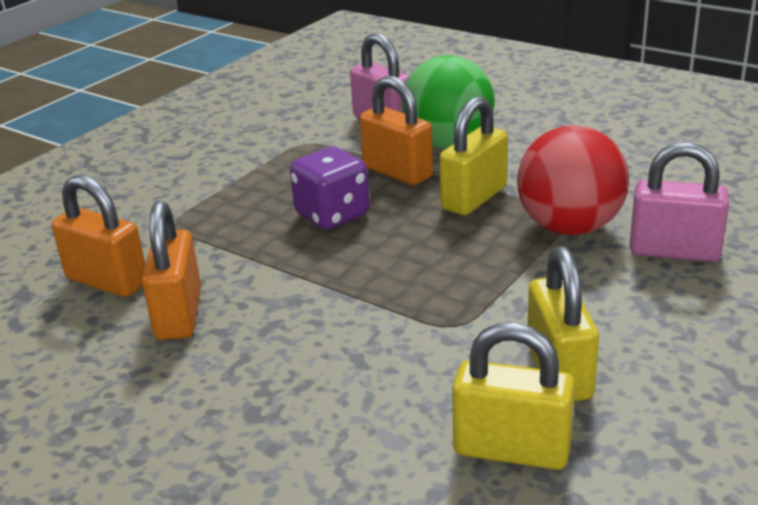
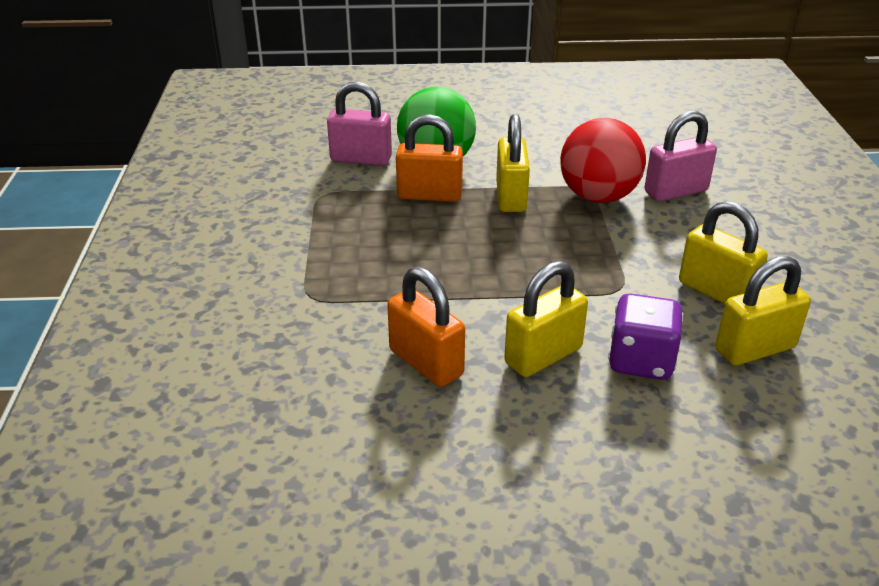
camera: 40 degrees left, 5 degrees up
(107, 281) = (326, 363): orange padlock -> none
(283, 354) = (543, 356): none -> yellow padlock
(332, 215) = (429, 244): purple dice -> purple dice (641, 361)

